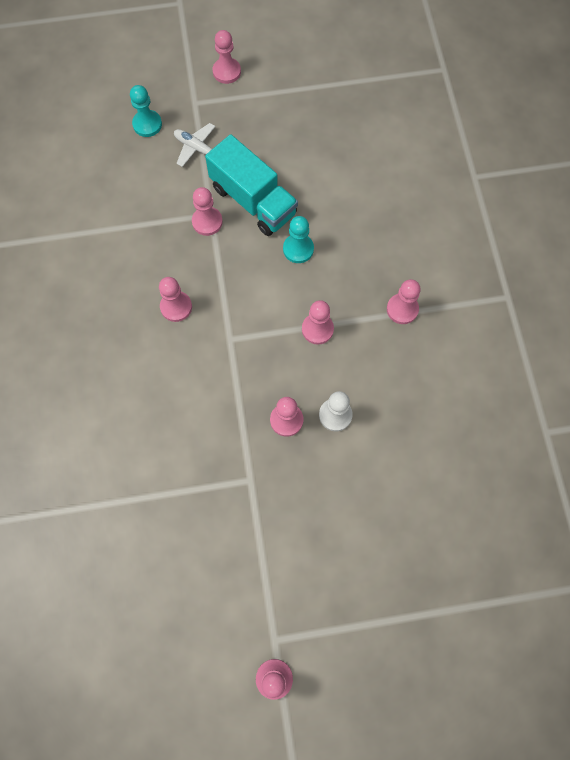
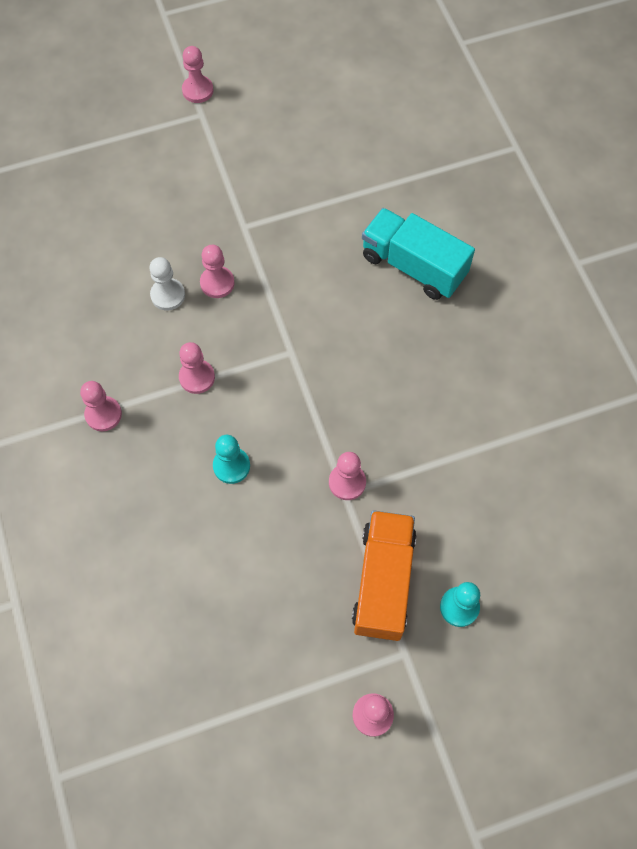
camera: 170 degrees right, 5 degrees down
(176, 307) = (358, 376): pink pawn -> none
(197, 149) = (383, 581): white plane -> orange truck
(253, 200) = (297, 520): turquoise truck -> turquoise truck (413, 266)

